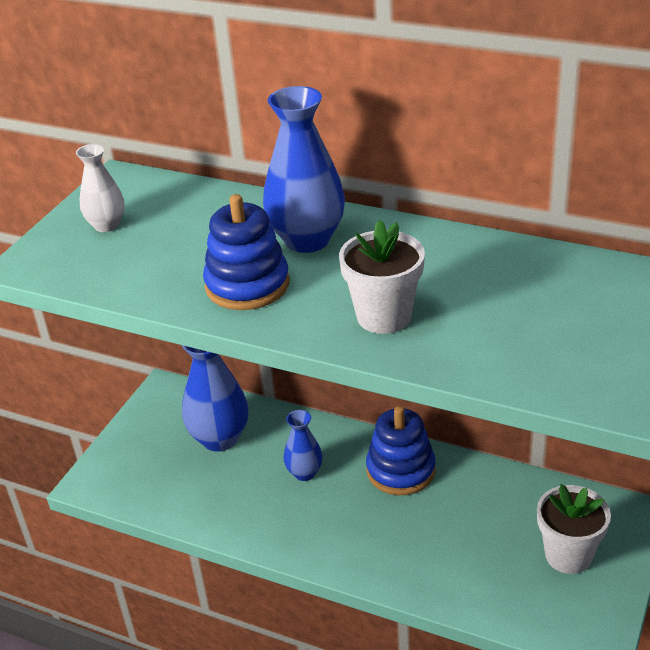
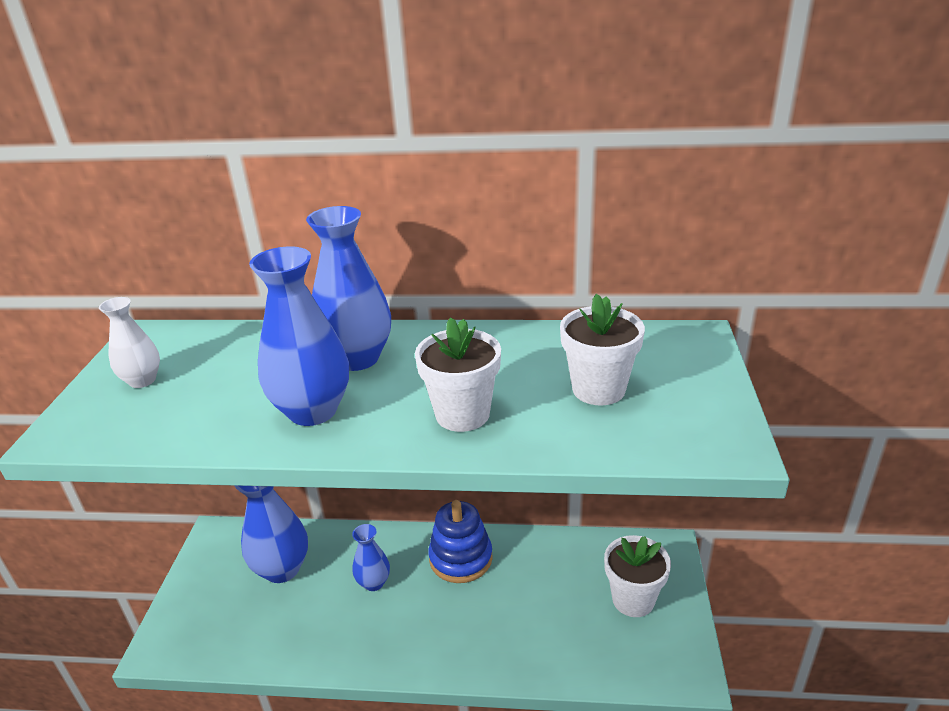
camera: 20 degrees left, 5 degrees down
(247, 285) = (313, 411): blue stacking toy -> blue vase
(531, 318) = (598, 389): none -> white flower pot

